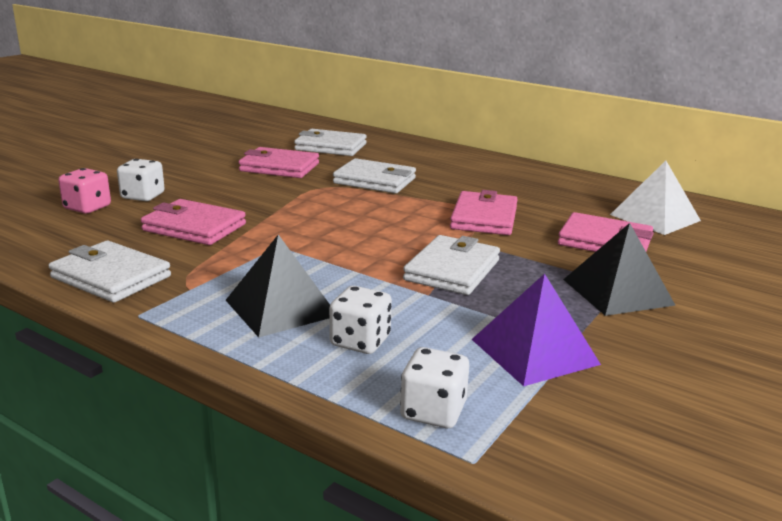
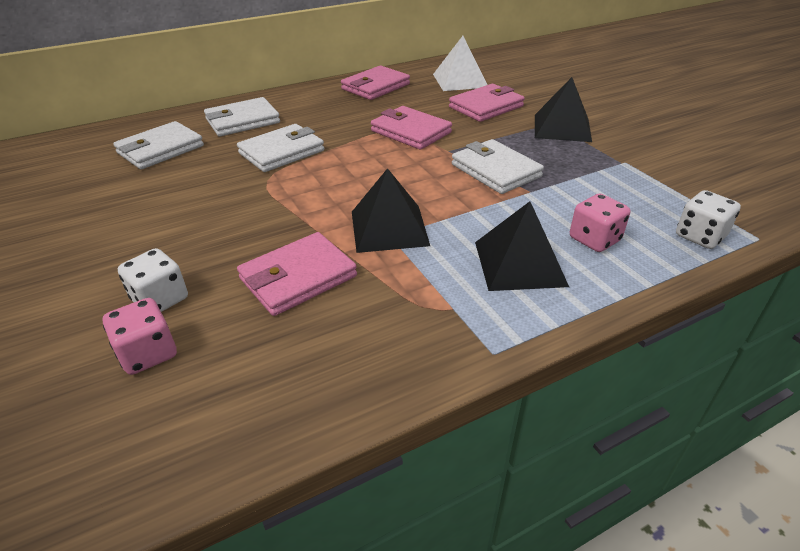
camera: 60 degrees left, 15 degrees up
(111, 277) = (388, 360): white wallet -> white wallet (243, 121)
(279, 167) = (182, 190): pink wallet -> pink wallet (375, 87)
(291, 243) = (389, 228): none -> black pyramid
(360, 341) = (594, 239): white dice -> pink dice
(534, 351) = (631, 178): purple pyramid -> none

